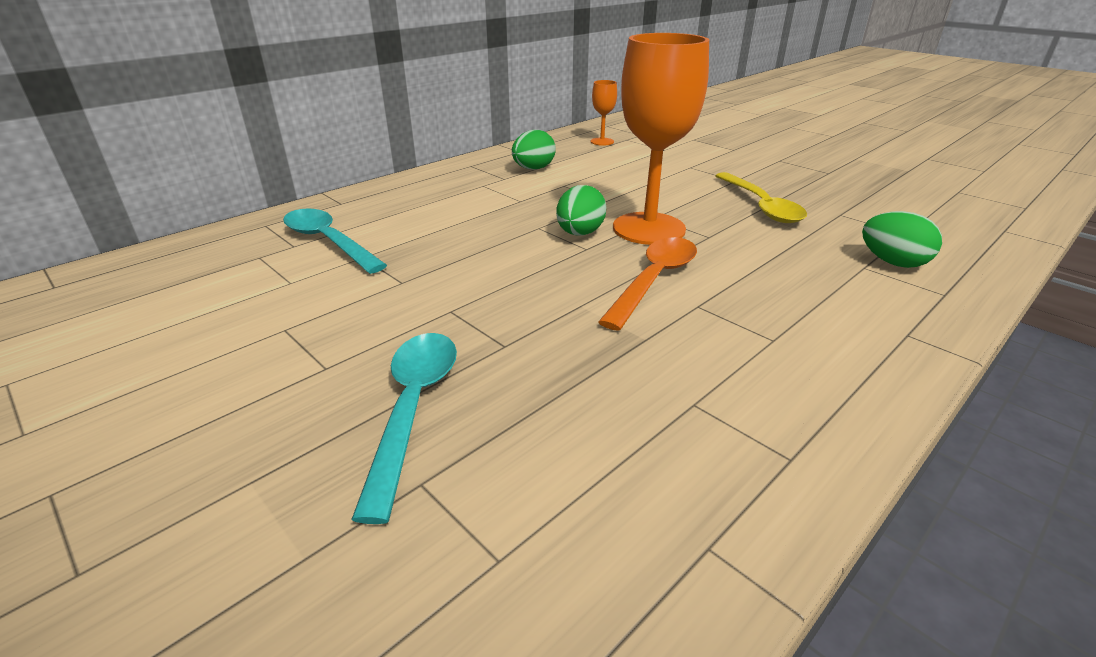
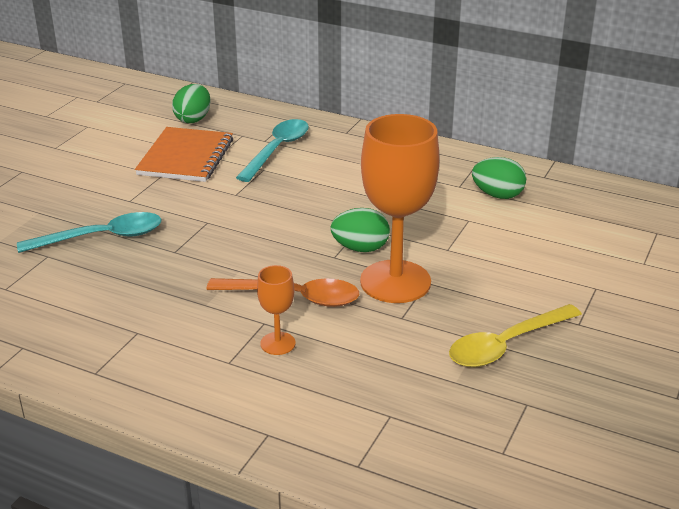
camera: 70 degrees right, 0 degrees up
(260, 302) = (186, 157): none -> orange notebook
(602, 141) = (627, 218): orange goblet -> orange goblet (278, 343)
(892, 262) = (411, 435): green egg -> green egg (193, 119)

